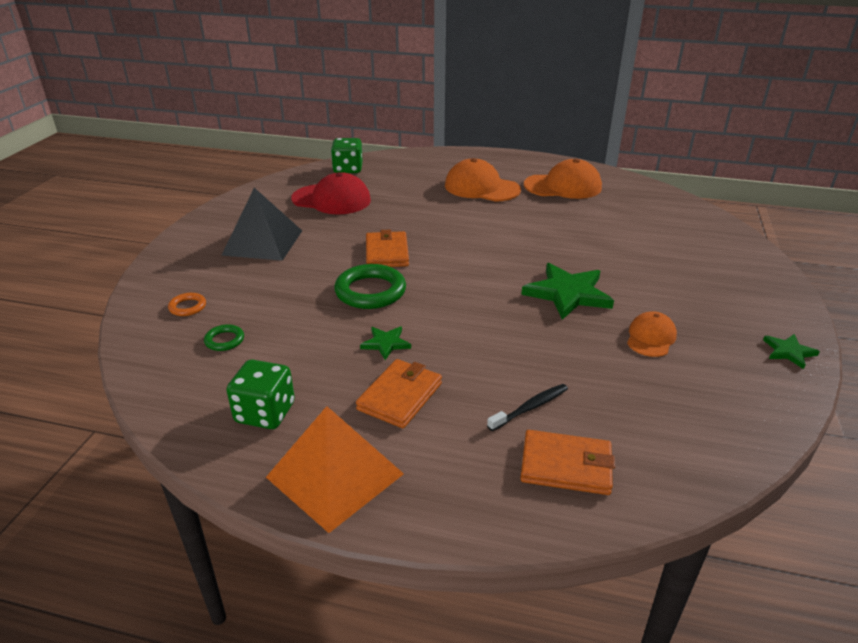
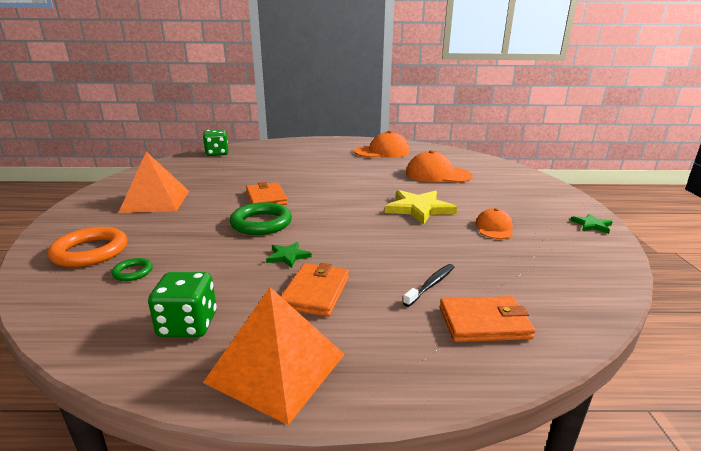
camera: 15 degrees left, 10 degrees down
(187, 307) = (90, 251): orange ring -> orange ring, size x2.02
(263, 242) = (155, 201): black pyramid -> orange pyramid
(331, 199) = (209, 171): red cap -> none
(481, 188) = (324, 156): orange cap -> orange cap (438, 175)
(568, 294) = (419, 209): green star -> yellow star

